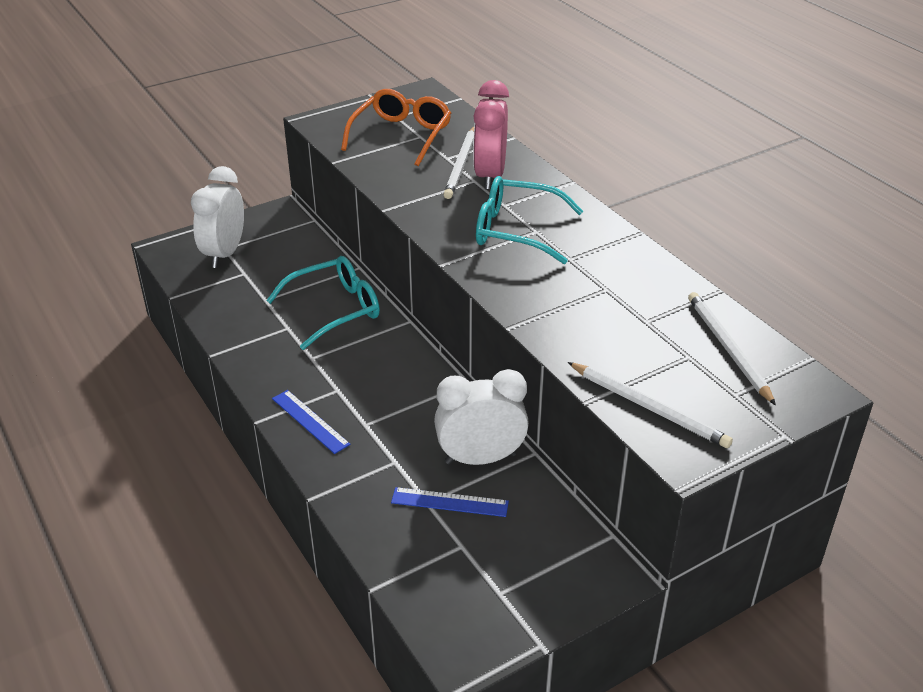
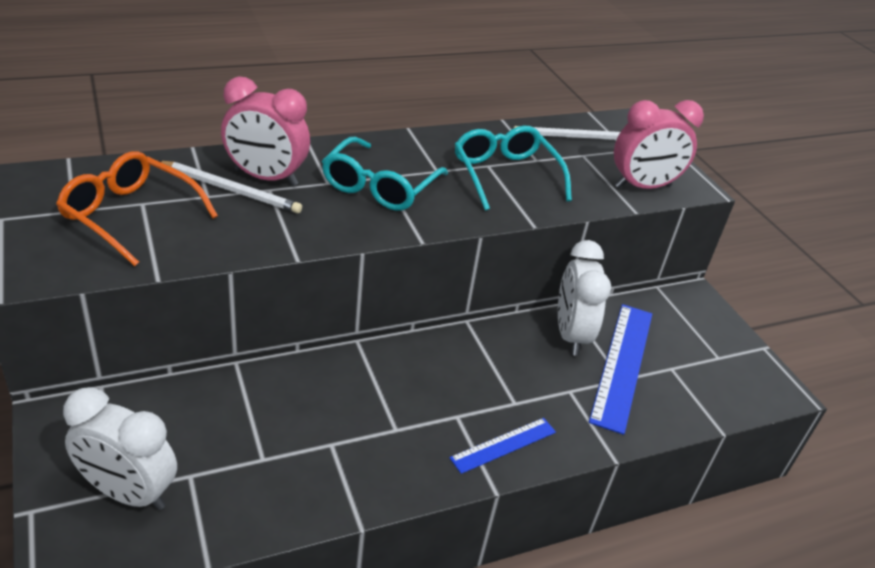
camera: 85 degrees left, 0 degrees up
(335, 309) = (312, 395): turquoise glasses -> turquoise glasses (505, 175)
(449, 502) = (623, 365): blue ruler -> blue ruler, size x1.78
(649, 407) = (642, 186): white pencil -> pink clock

